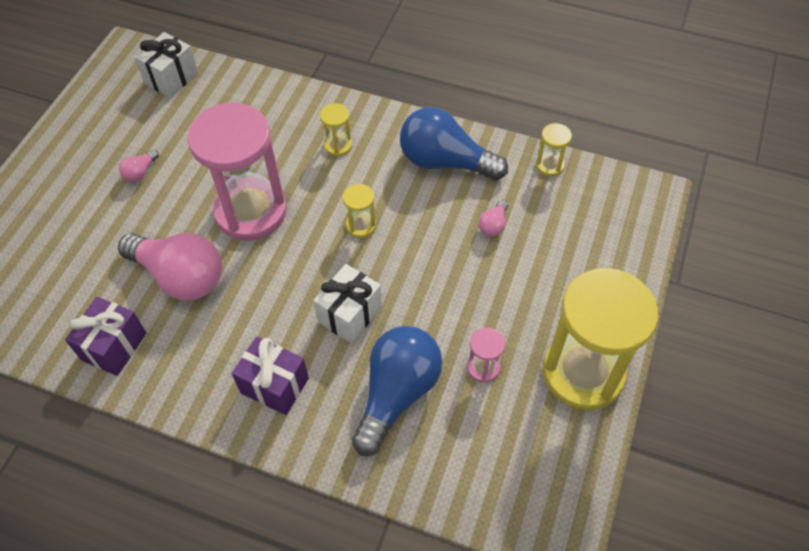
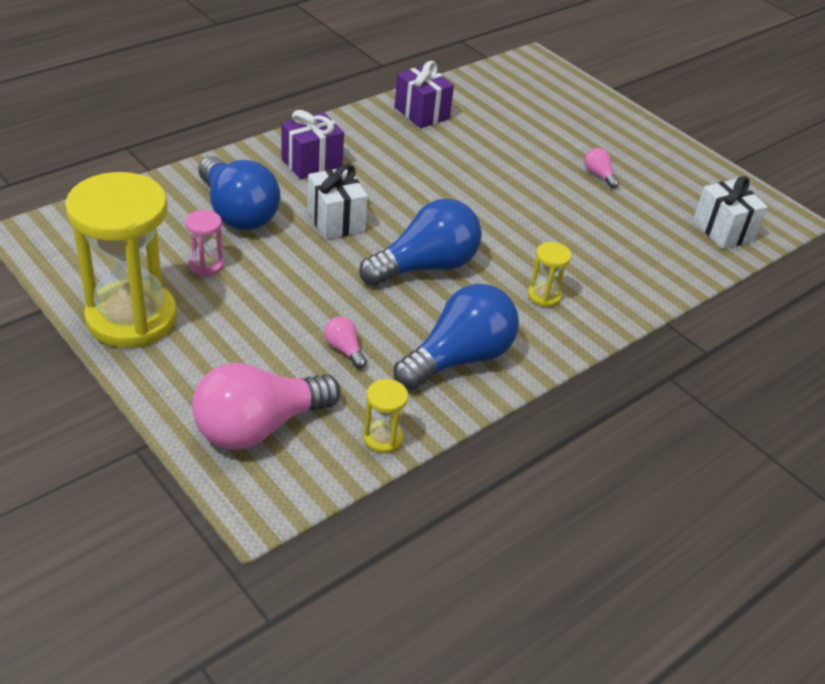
camera: 115 degrees right, 15 degrees down
(180, 276) = (460, 158): pink light bulb -> pink light bulb (258, 427)
(251, 211) = (500, 214): pink hourglass -> none
(361, 226) = (425, 266): yellow hourglass -> blue light bulb

